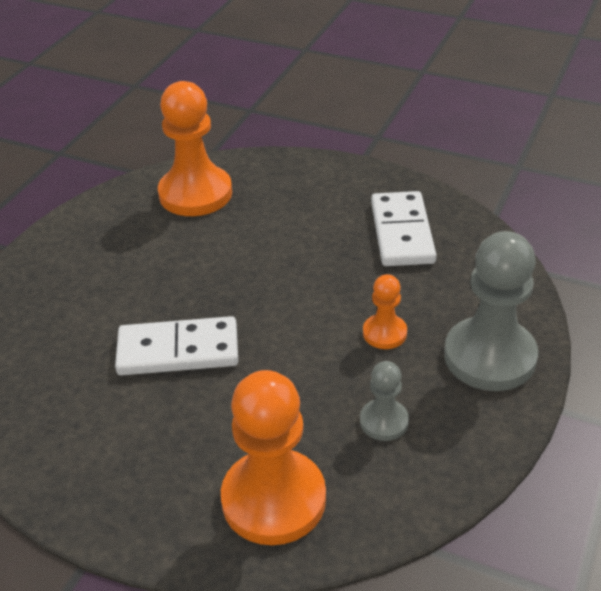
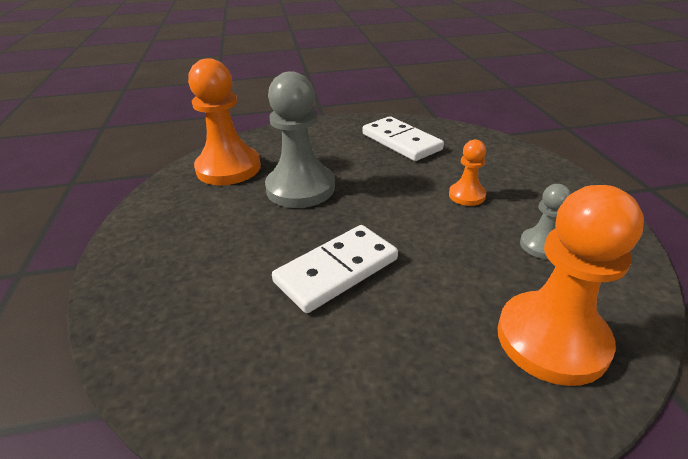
camera: 35 degrees left, 5 degrees down
(489, 357) = (542, 182): grey pawn -> grey pawn (300, 188)

